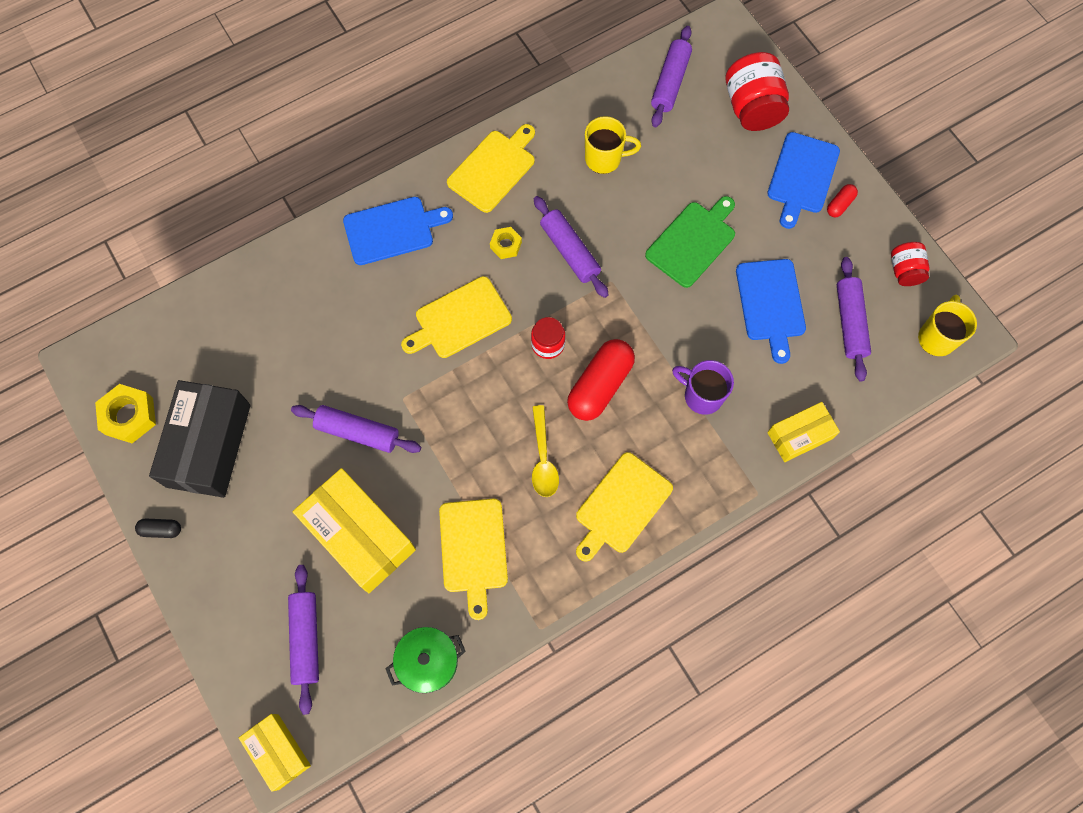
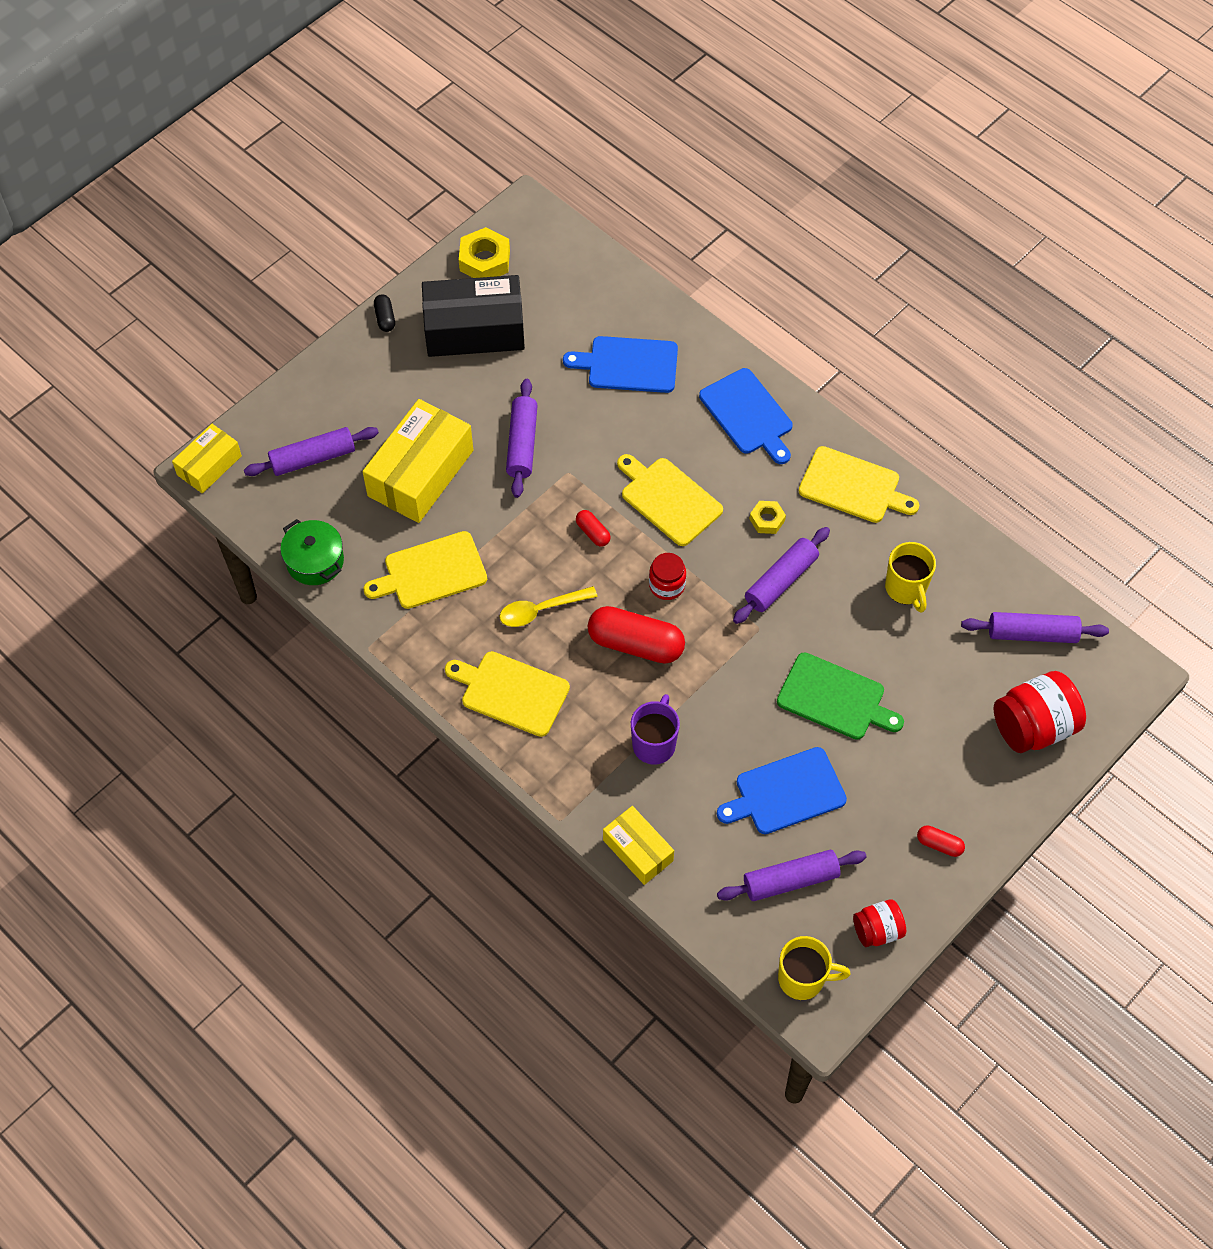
camera: 75 degrees right, 10 degrees down
(474, 393) = (593, 532): none -> red capsule
(802, 176) = (961, 796): blue cutting board -> blue cutting board (628, 365)

